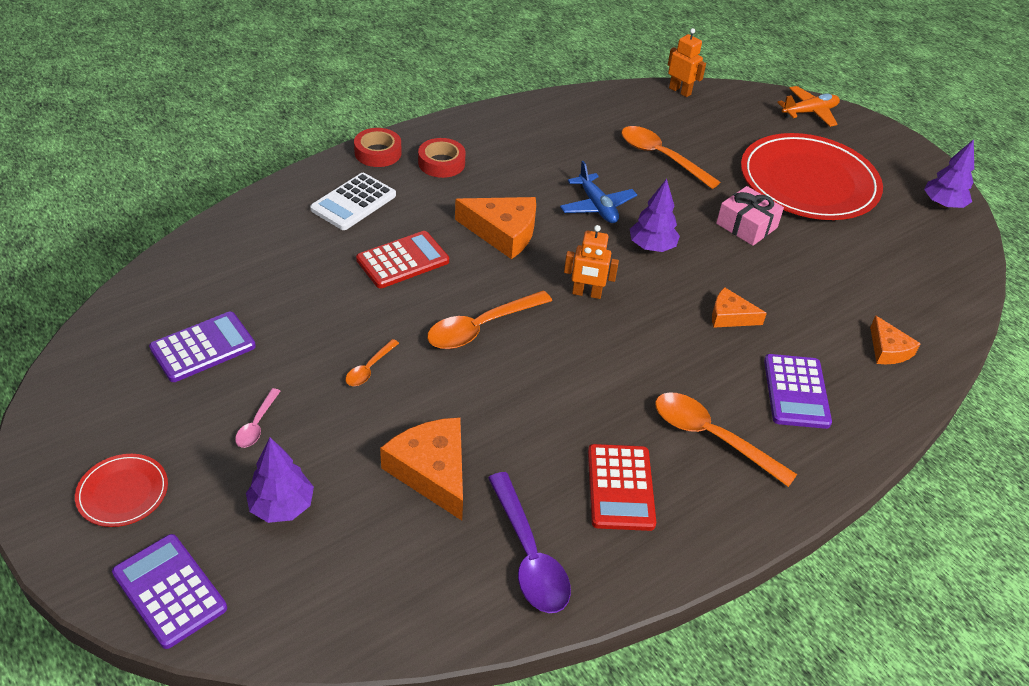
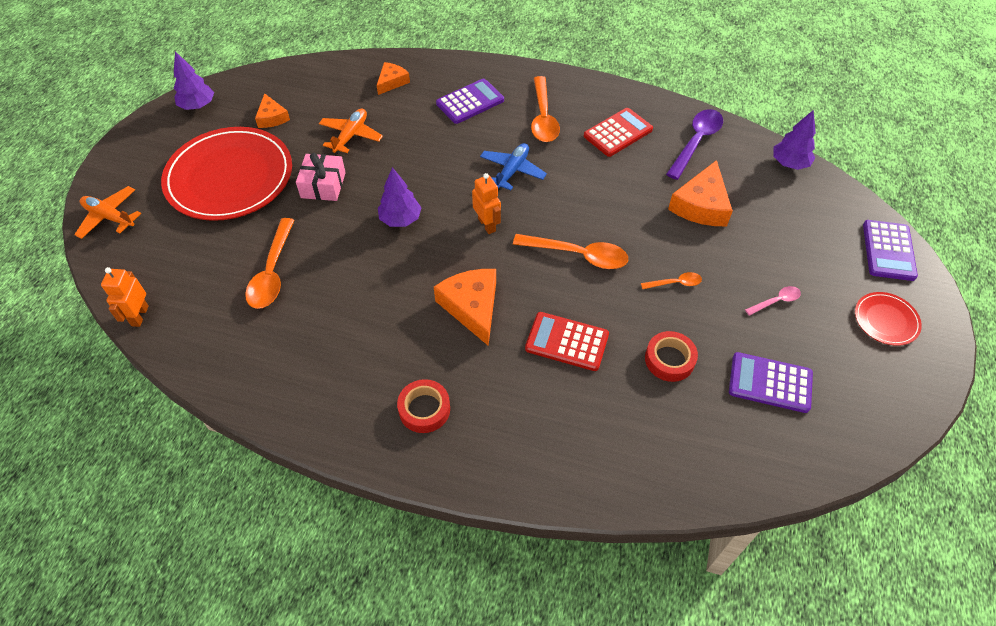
camera: 125 degrees left, 10 degrees up
(282, 506) = (798, 247): purple tree -> purple tree (789, 163)
(353, 202) = (539, 428): white calculator -> none
(378, 153) = (457, 469): red tape -> red tape (669, 360)
(597, 206) = (382, 273): blue plane -> blue plane (512, 171)
(730, 316) = (433, 152): orange cheese -> orange cheese (272, 117)
(809, 275) = (351, 136): none -> orange plane

